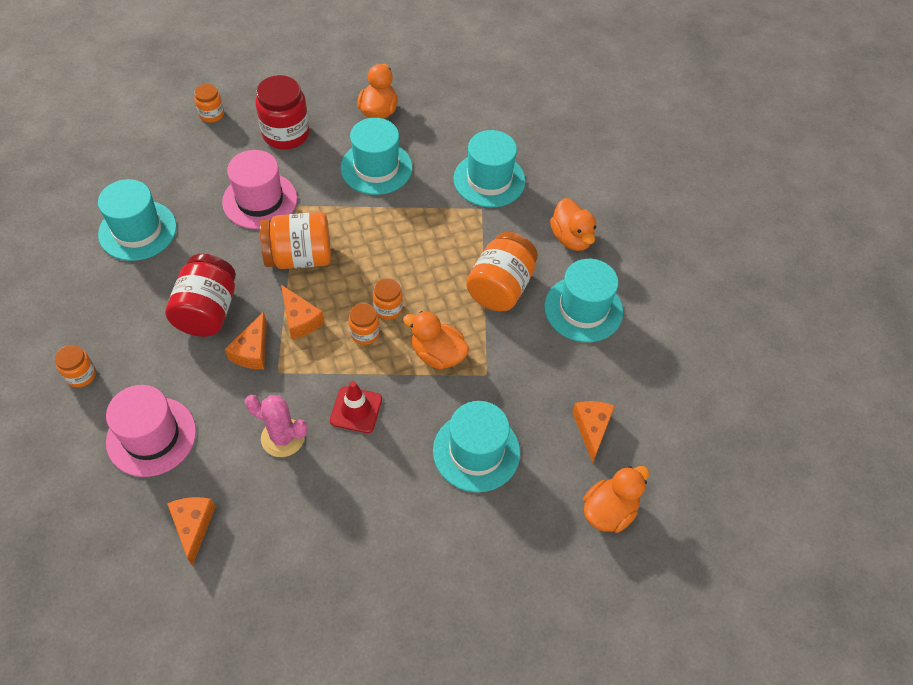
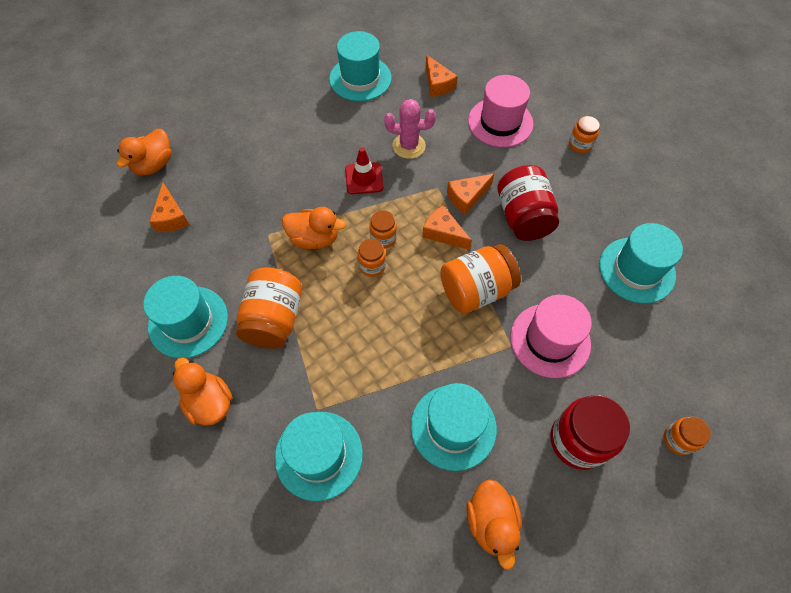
camera: 165 degrees right, 5 degrees up
(252, 351) = (467, 197): orange cheese -> orange cheese turned 120 degrees counterclockwise
(476, 451) = (261, 176): turquoise hat -> turquoise hat (360, 78)

